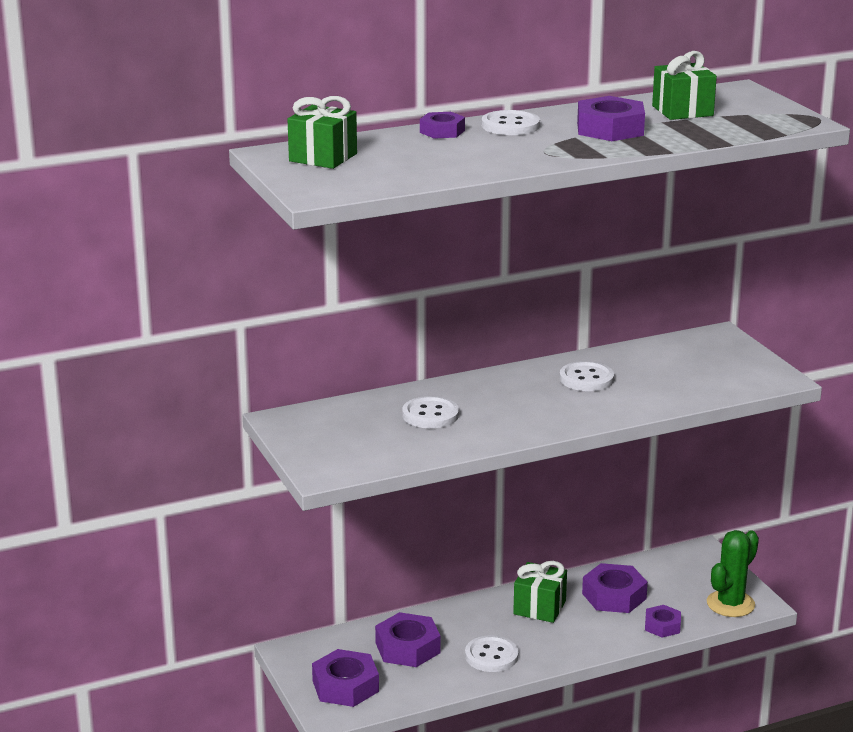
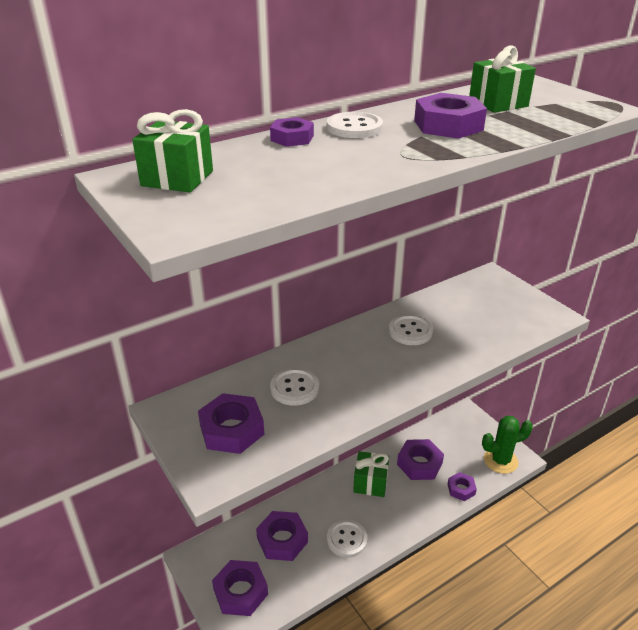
camera: 10 degrees left, 10 degrees up
(352, 440) = (231, 430): none -> purple nut
(730, 604) = (500, 461): green cactus -> green cactus turned 45 degrees clockwise

